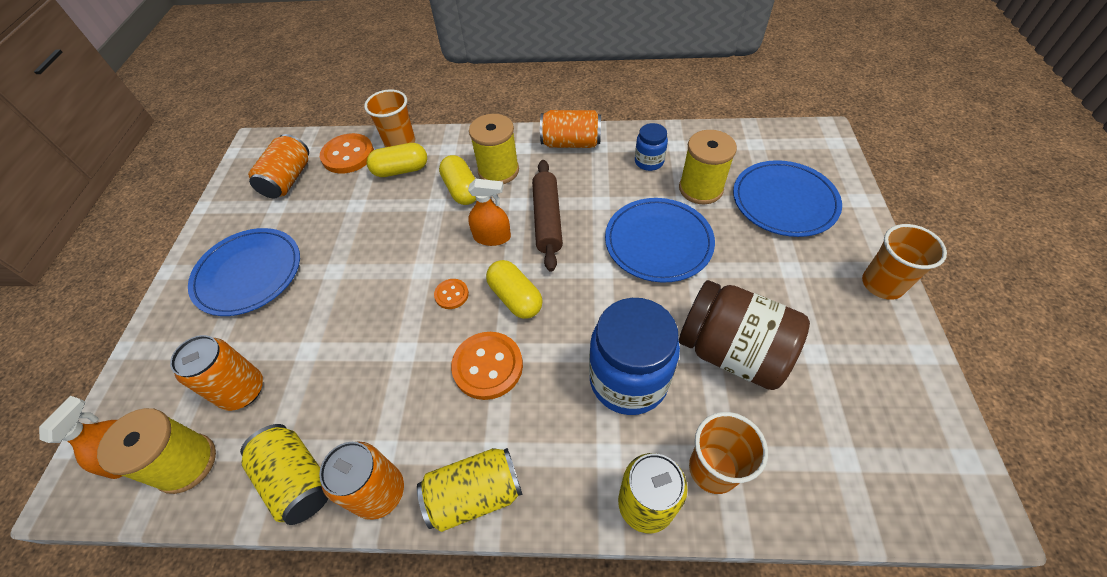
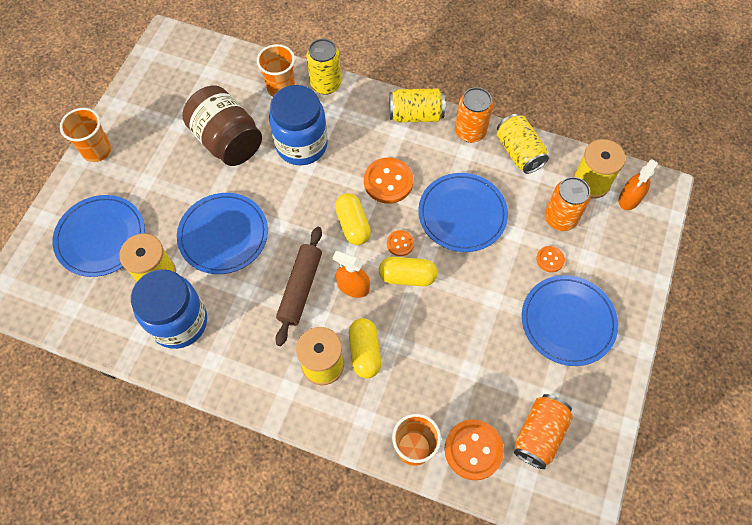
camera: 165 degrees left, 10 degrees up
(262, 333) = (550, 259): none -> orange button
(378, 354) = (462, 214): none -> blue plate
(401, 170) = (419, 403): yellow capsule -> yellow capsule (407, 277)
(571, 143) = (237, 376): orange can -> none
(649, 162) = (179, 322): blue jar -> blue jar, size x2.00

